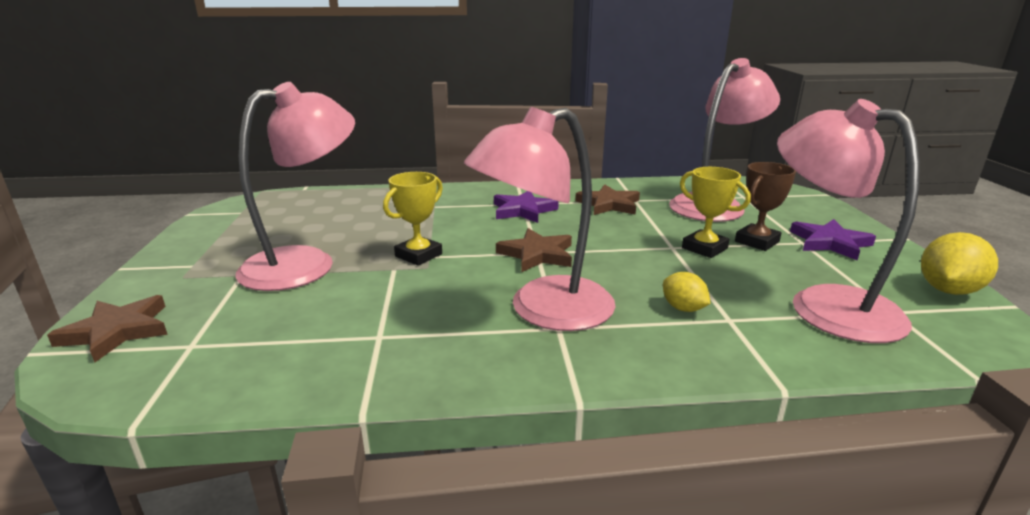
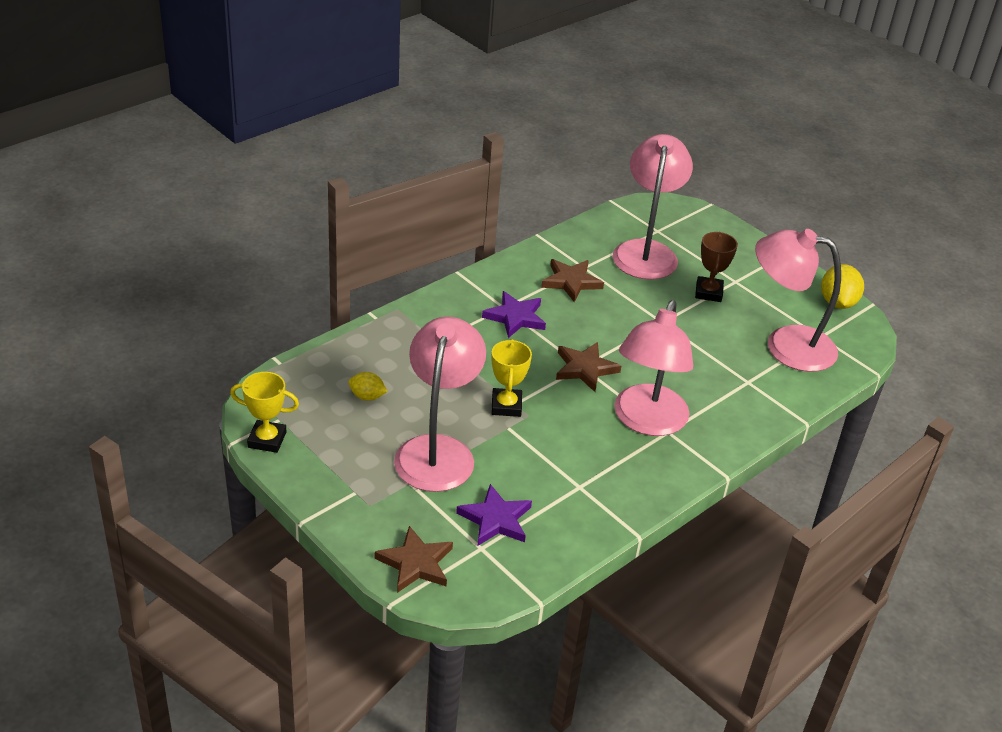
camera: 40 degrees left, 15 degrees up
(683, 308) = (718, 383): yellow lemon -> yellow lemon (367, 396)
(704, 248) = (683, 314): yellow trophy -> yellow trophy (267, 440)
(830, 243) = (751, 275): purple star -> purple star (495, 519)

